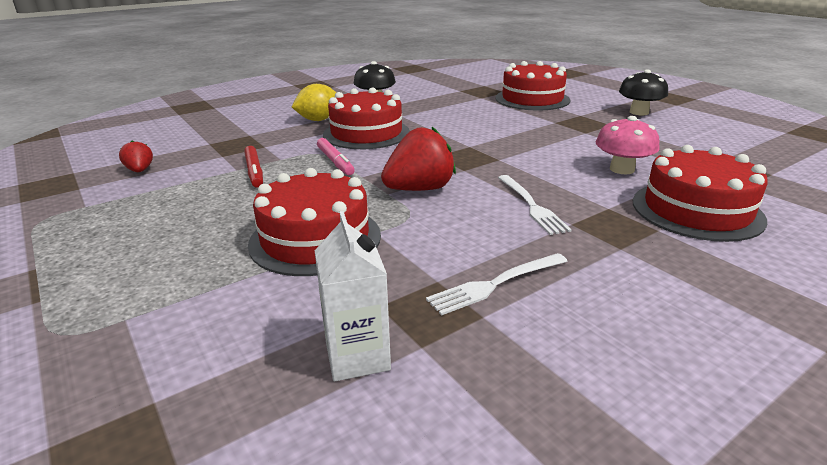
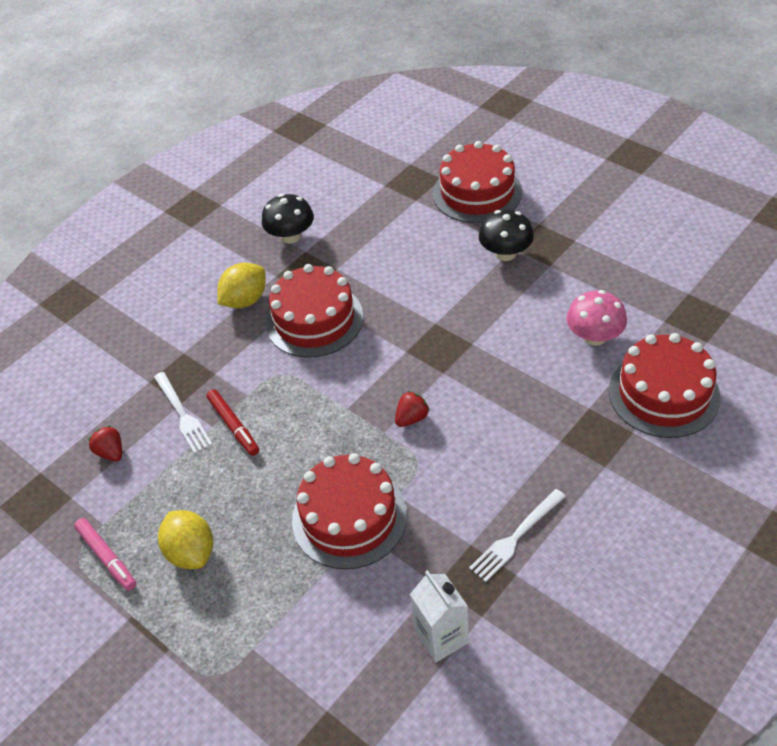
camera: 10 degrees left, 20 degrees up
(141, 235) = (191, 552): none -> yellow lemon
(335, 162) = (308, 388): pink marker -> pink marker (107, 557)
(419, 189) = (412, 418): red strawberry -> red strawberry, size x0.52
(532, 206) = (522, 422): white fork -> white fork (183, 415)
(639, 112) = (601, 203): black mushroom -> black mushroom (505, 253)

